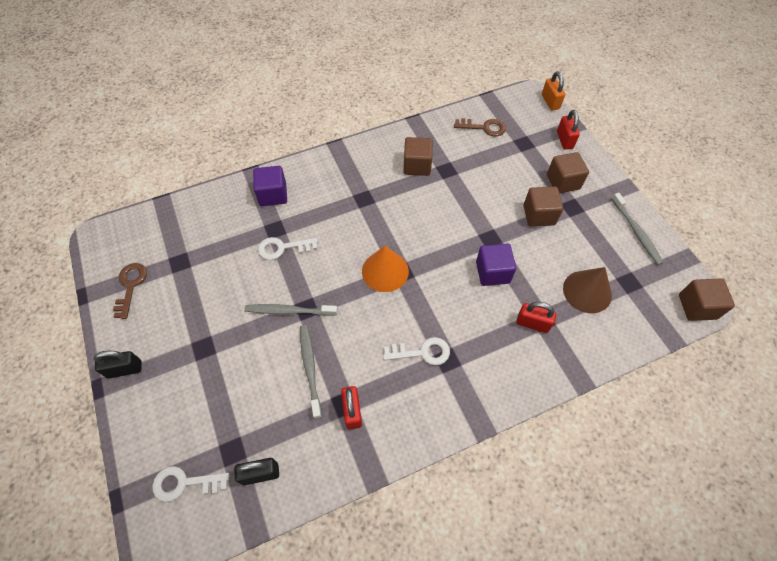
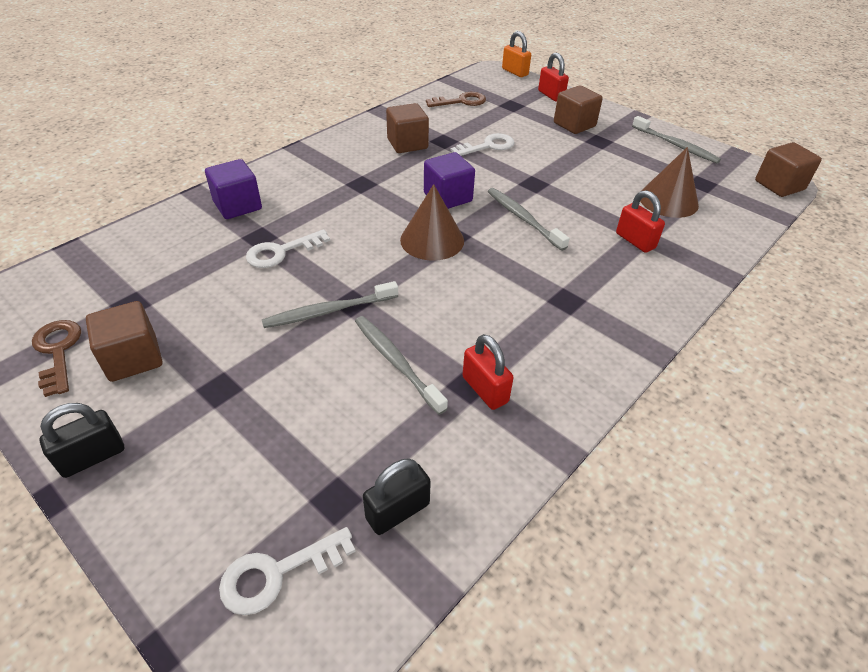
camera: 25 degrees left, 15 degrees down
(385, 271) = (432, 240): orange cone -> brown cone
(422, 352) = (531, 302): white key -> white key (488, 146)
(461, 272) = (523, 218): none -> grey toothbrush
(492, 272) = (558, 210): purple cube -> purple cube (448, 197)
(532, 323) = (635, 241): red padlock -> red padlock turned 60 degrees clockwise
(539, 215) = (570, 154): brown cube -> brown cube (133, 358)

